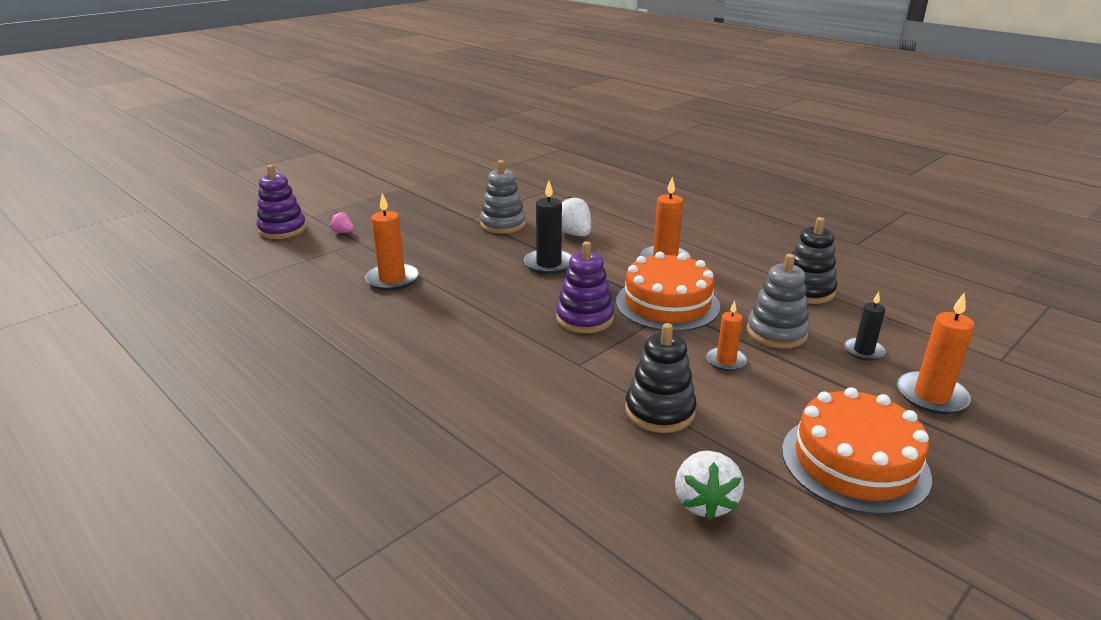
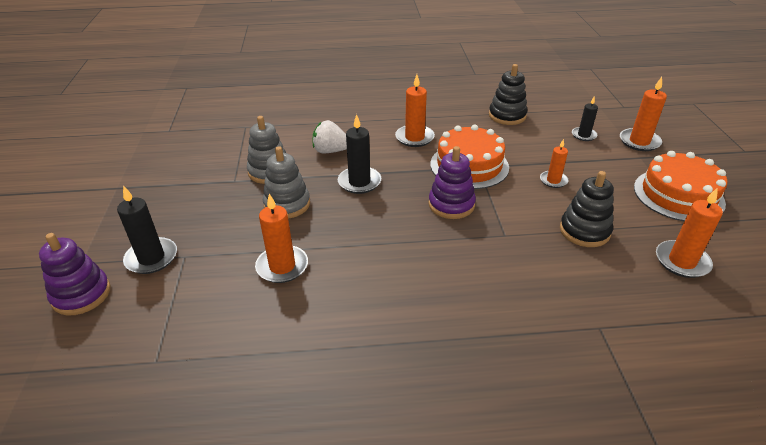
camera: 50 degrees left, 10 degrees up
(343, 232) = (151, 258): pink strawberry -> black candle
(704, 502) = (682, 261): white strawberry -> orange candle
(776, 333) = (540, 149): grey stacking toy -> grey stacking toy (287, 204)

